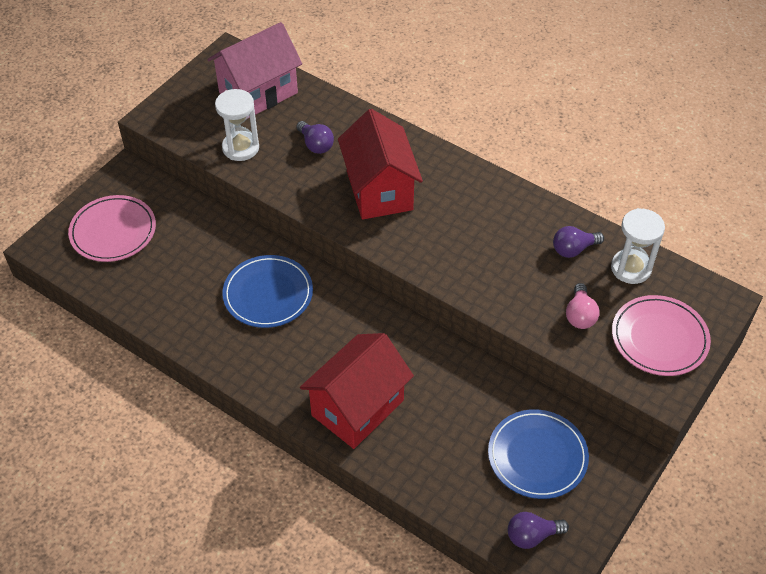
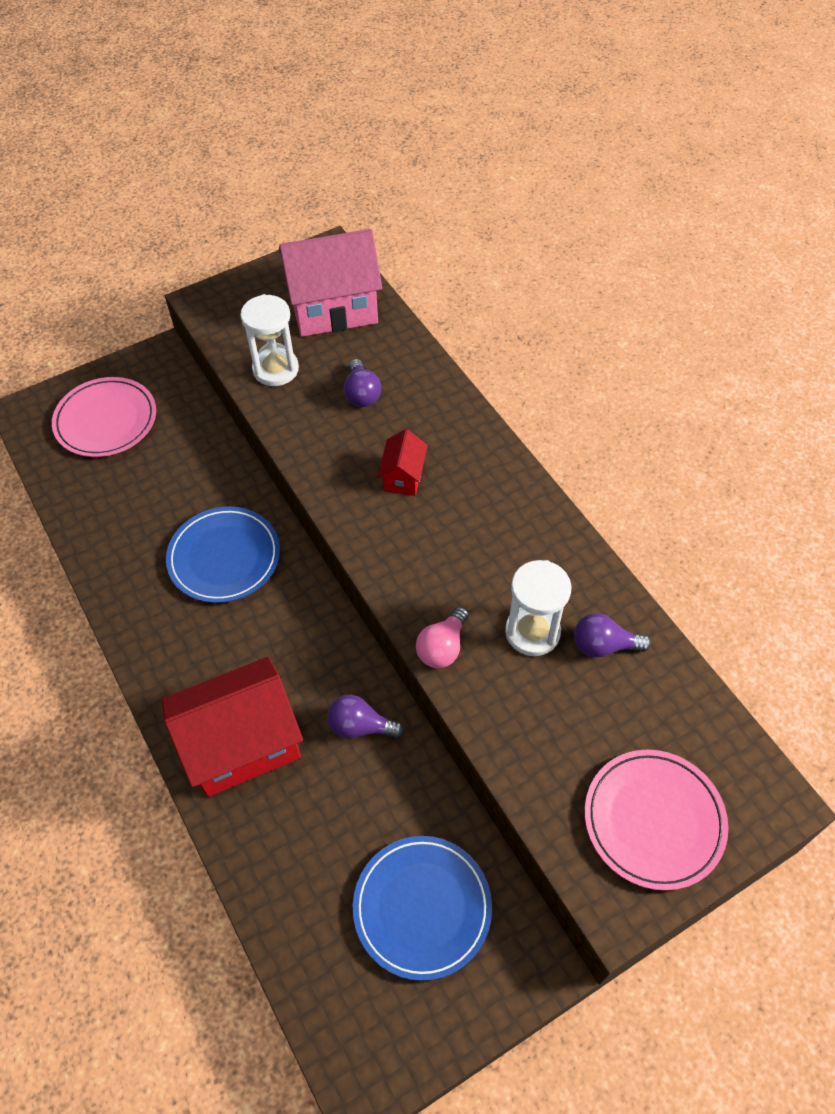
camera: 25 degrees right, 5 degrees up
(379, 190) = (403, 477): red house -> red house, size x0.47
(532, 536) = (355, 1019): purple light bulb -> purple light bulb (360, 726)
(580, 315) = (562, 742): pink light bulb -> pink light bulb (442, 647)
(631, 268) = (667, 702): white hourglass -> white hourglass (532, 632)

